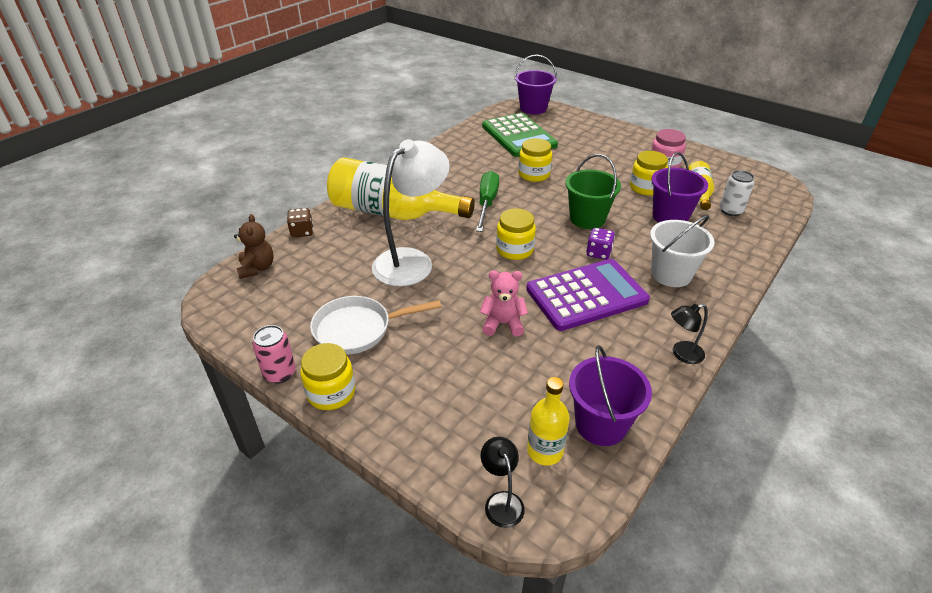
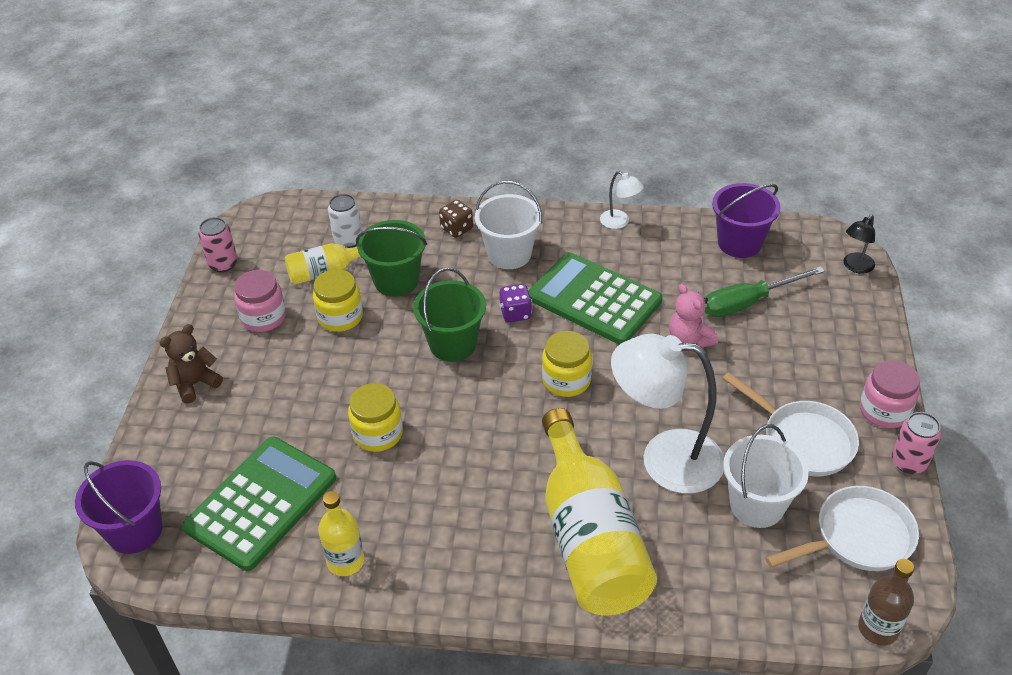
camera: 120 degrees left, 5 degrees up
(217, 282) = (878, 628): none -> brown bottle
(257, 268) = (818, 606): brown teddy bear -> brown teddy bear (195, 384)
(268, 309) = (857, 537): none -> white pan
(302, 232) = (714, 614): brown dice -> brown dice (456, 229)
(331, 393) = (884, 410): yellow jar -> pink jar
(339, 280) = (757, 505): none -> white bucket
(487, 203) = (488, 449): green screwdriver -> green screwdriver (748, 302)
(545, 451) = (794, 262): yellow bottle -> yellow bottle (345, 561)
(586, 295) = (594, 299): purple calculator -> green calculator
(670, 216) = (396, 281): purple bucket -> green bucket
(682, 354) = (619, 222): black lamp -> white lamp
(728, 163) = (223, 264): none -> pink can

